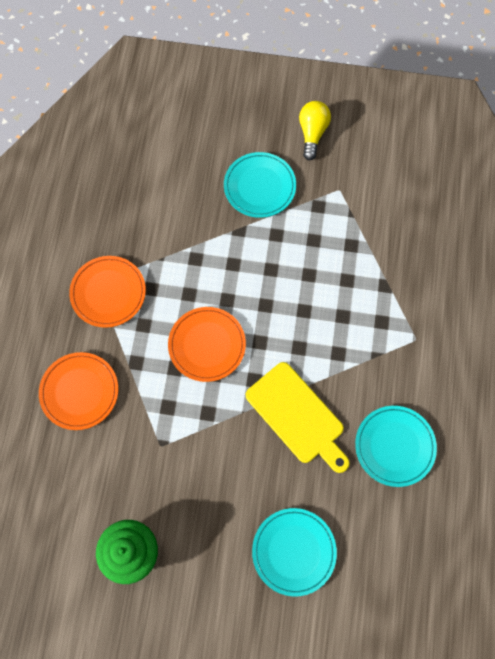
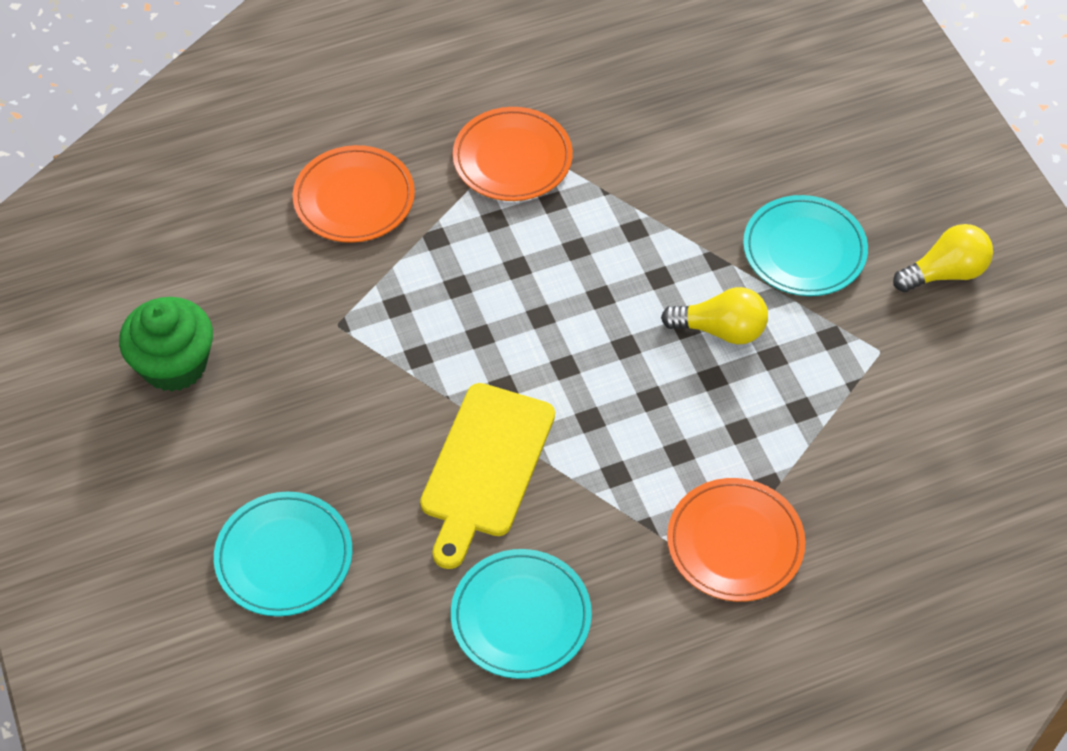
camera: 60 degrees right, 15 degrees down
(207, 345) = (516, 306): orange plate -> orange plate (735, 543)
(283, 254) = (721, 330): none -> yellow light bulb

